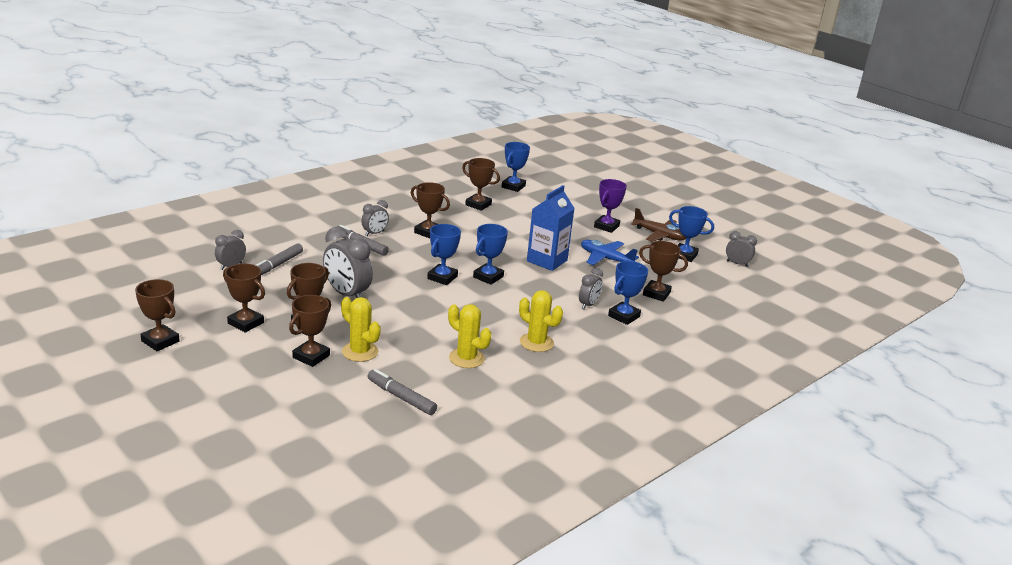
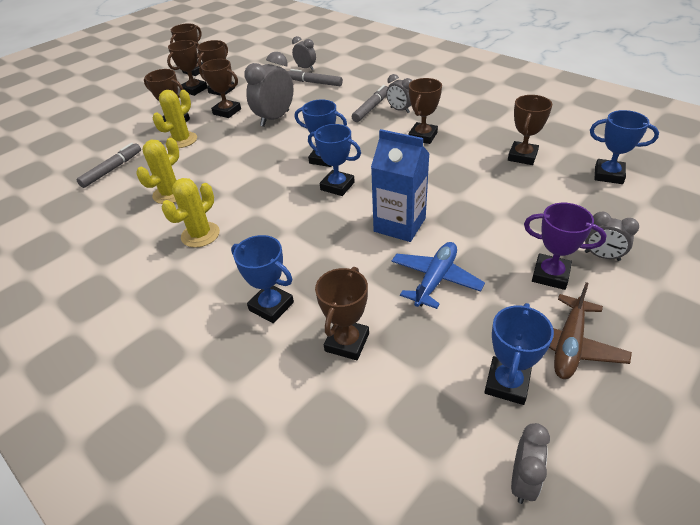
camera: 90 degrees right, 15 degrees up
(225, 342) = (194, 90): none -> brown trophy
(588, 305) = (294, 270): grey clock -> grey clock (602, 256)

